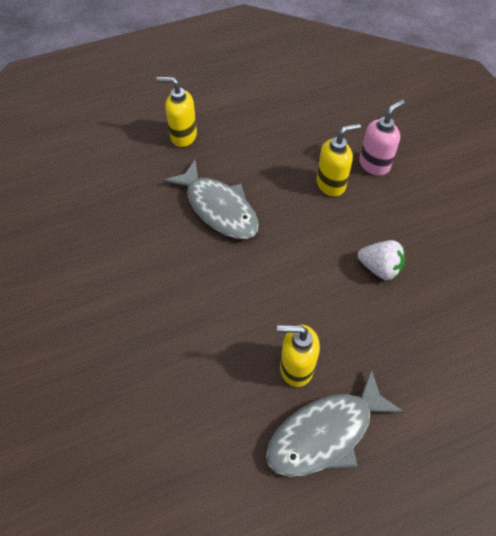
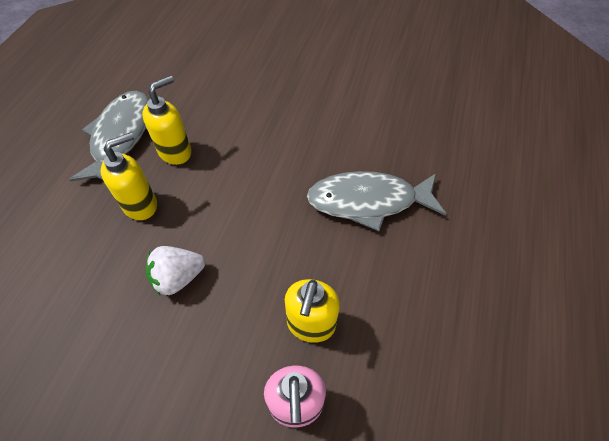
camera: 130 degrees right, 0 degrees up
(183, 136) = (498, 234): yellow soap dispenser -> yellow soap dispenser (141, 205)

